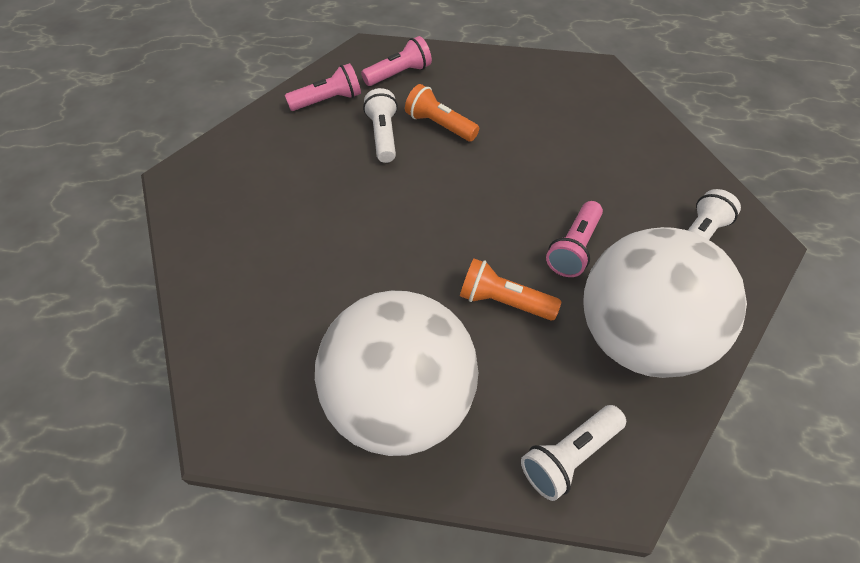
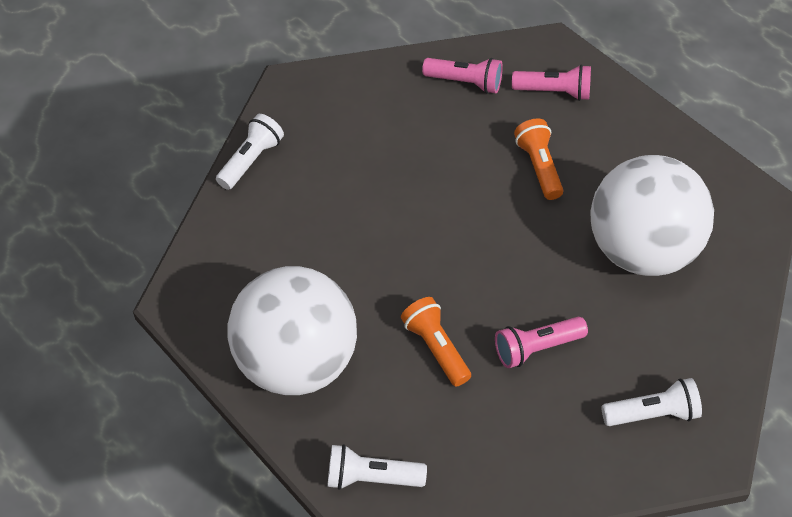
camera: 40 degrees right, 0 degrees up
(383, 136) = (480, 147): white flashlight -> white flashlight (251, 160)
(637, 338) = (507, 446): white ball -> white ball (641, 250)

